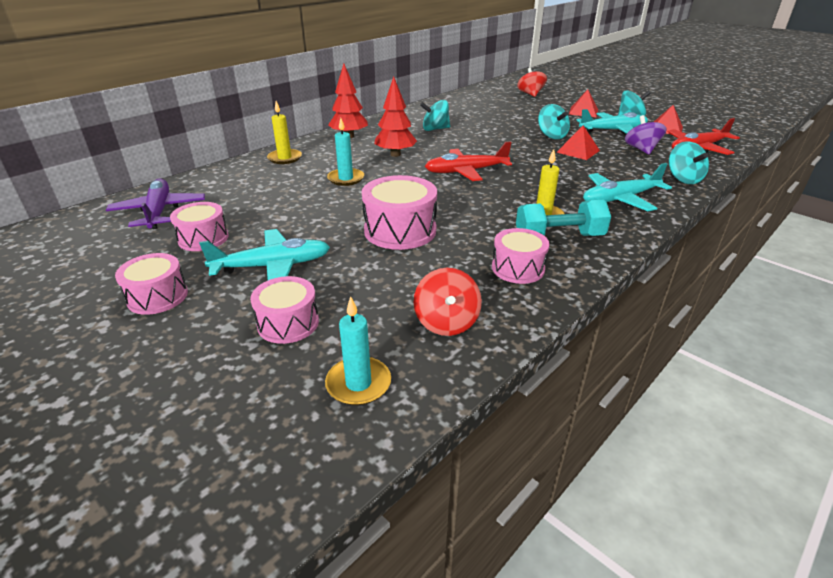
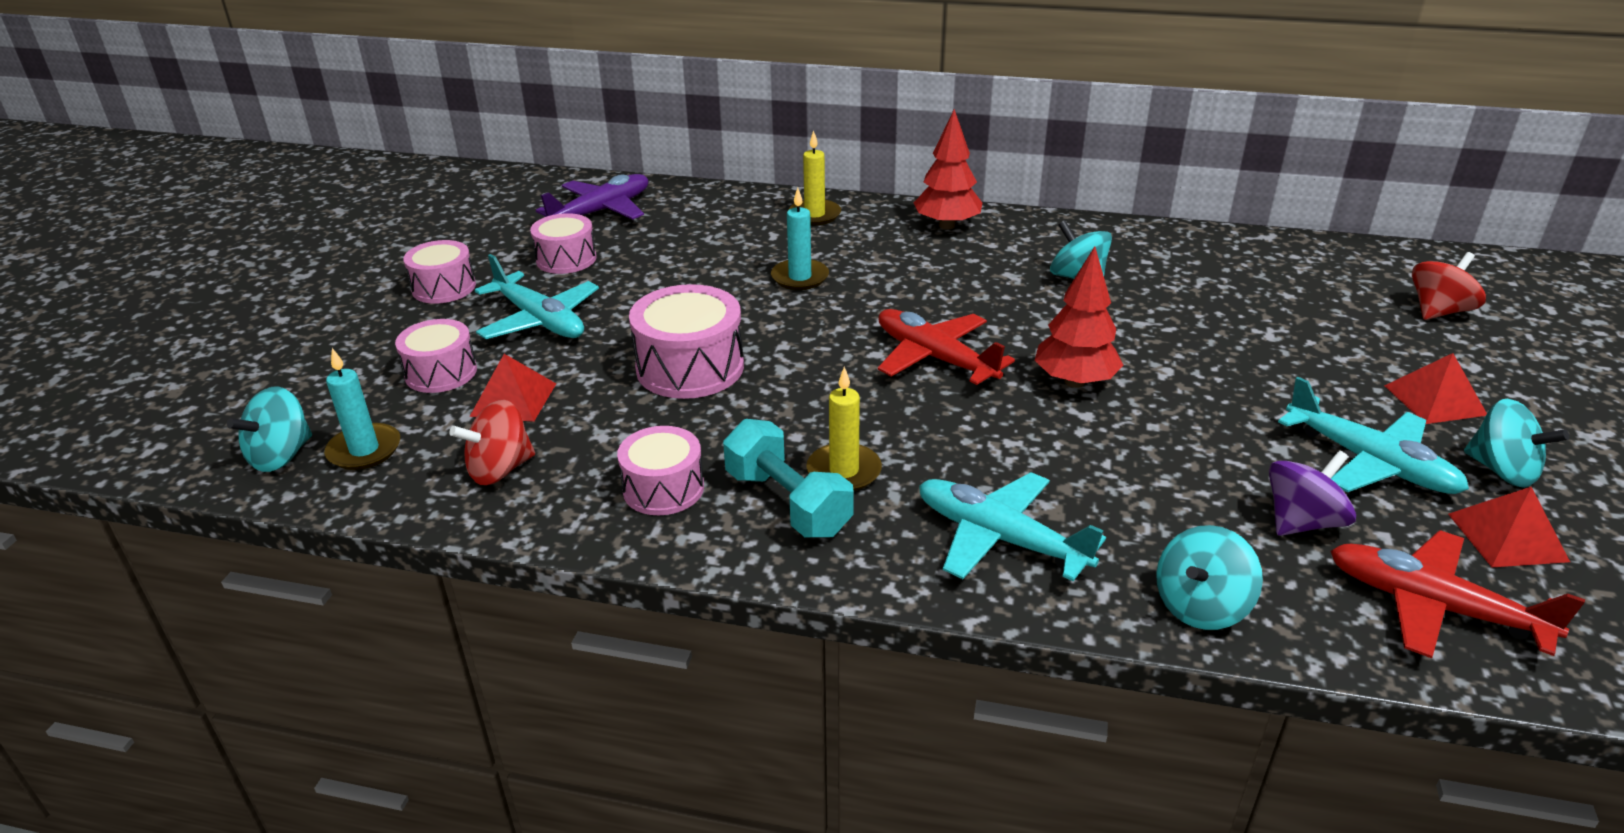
camera: 60 degrees right, 0 degrees up
(395, 154) = (927, 282): red tree -> red tree (1074, 382)
(551, 136) = (1219, 396): turquoise spinning top -> turquoise spinning top (281, 456)
(578, 151) = (1177, 444): red pyramid -> red pyramid (513, 399)

